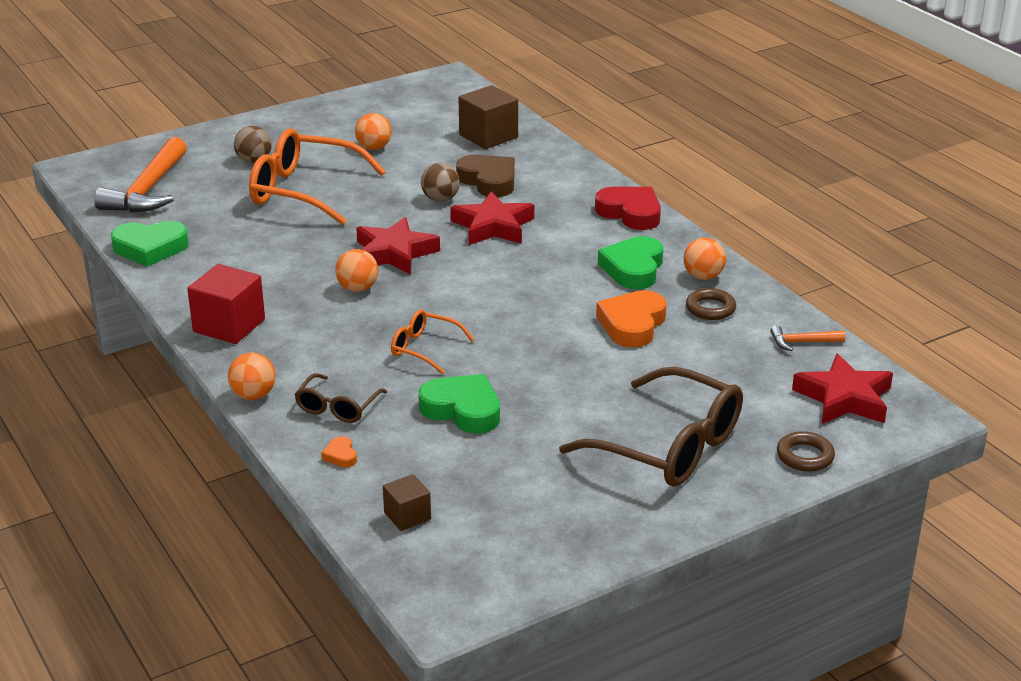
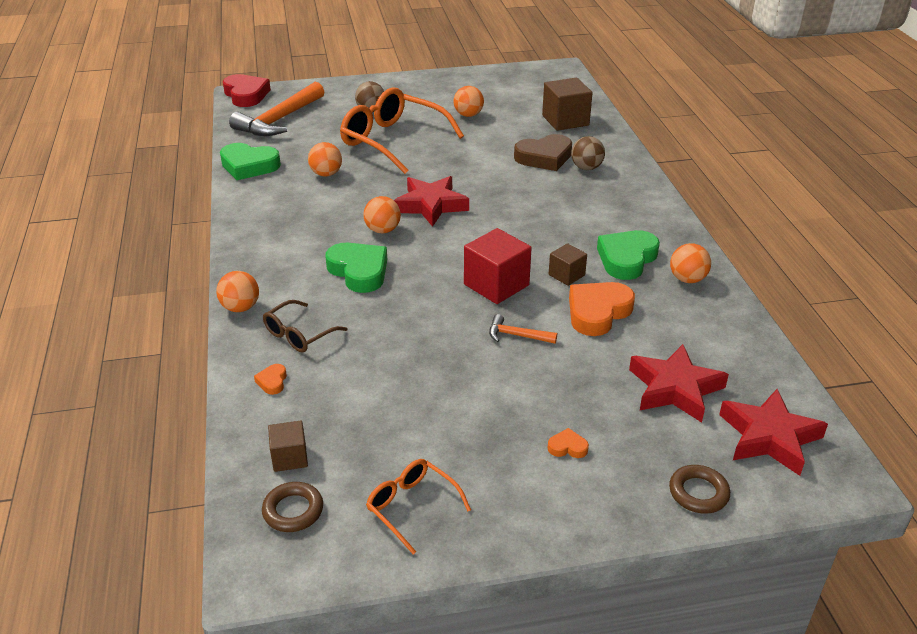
camera: 20 degrees right, 5 degrees up
(229, 325) = (263, 242): red cube -> red cube (496, 285)
(250, 241) = (326, 174): none -> orange ball
(424, 348) = (403, 296): orange glasses -> orange glasses (411, 507)
(440, 199) = (495, 166): brown ball -> brown ball (586, 168)
(462, 409) = (401, 362): green heart -> green heart (359, 271)
(489, 181) = (544, 157): brown heart -> brown heart turned 90 degrees clockwise
(493, 226) = (525, 197): red star -> red star (674, 388)
(581, 295) = (566, 275): none -> brown cube
(630, 213) = (651, 207): red heart -> red heart (246, 95)
(669, 447) = (567, 447): brown glasses -> orange heart
(710, 308) = (679, 312): brown ring -> brown ring (293, 511)
(802, 342) = (753, 366): orange hammer -> orange hammer (517, 335)

